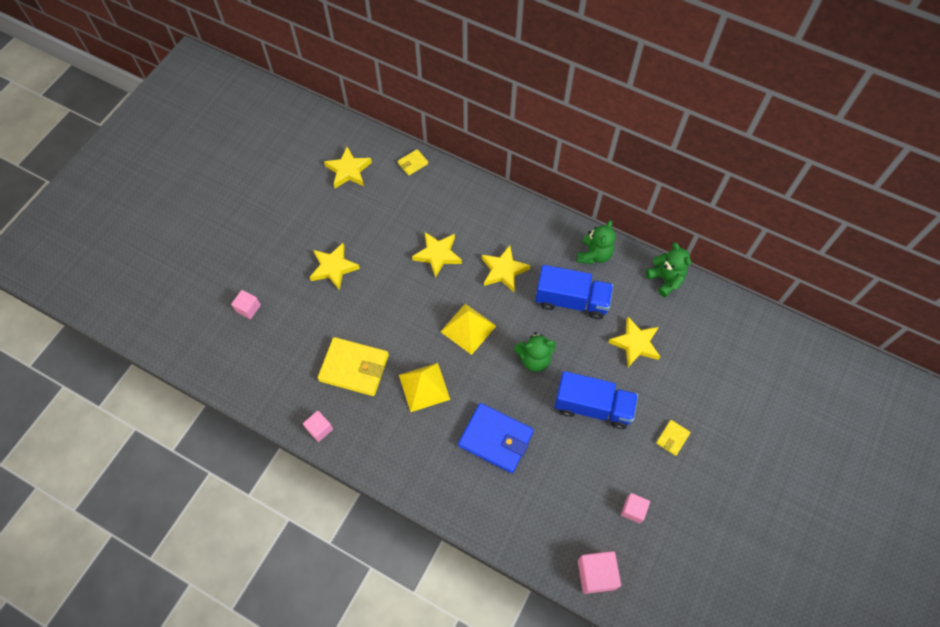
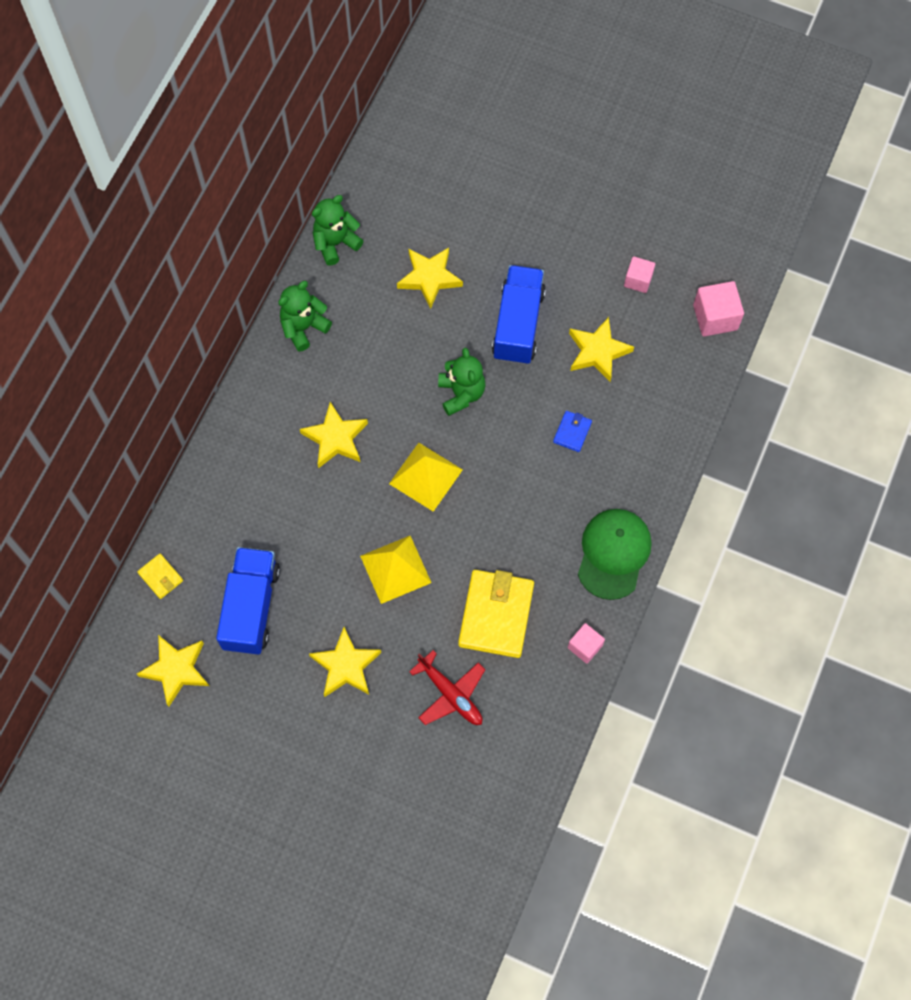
camera: 95 degrees left, 5 degrees up
(248, 308) = (419, 776): pink cube -> none
(301, 332) = (450, 694): none -> red plane
(390, 459) = (613, 554): none -> green cap
(424, 387) = (513, 523): yellow pyramid -> yellow pyramid (395, 569)
(438, 255) = (316, 526): yellow star -> yellow star (597, 352)
(496, 439) = (572, 432): blue wallet -> blue wallet, size x0.47
(571, 300) = (374, 353): blue truck -> blue truck (251, 607)
(594, 254) = (303, 327): green teddy bear -> green teddy bear turned 60 degrees counterclockwise
(672, 438) = (547, 239): yellow wallet -> none

